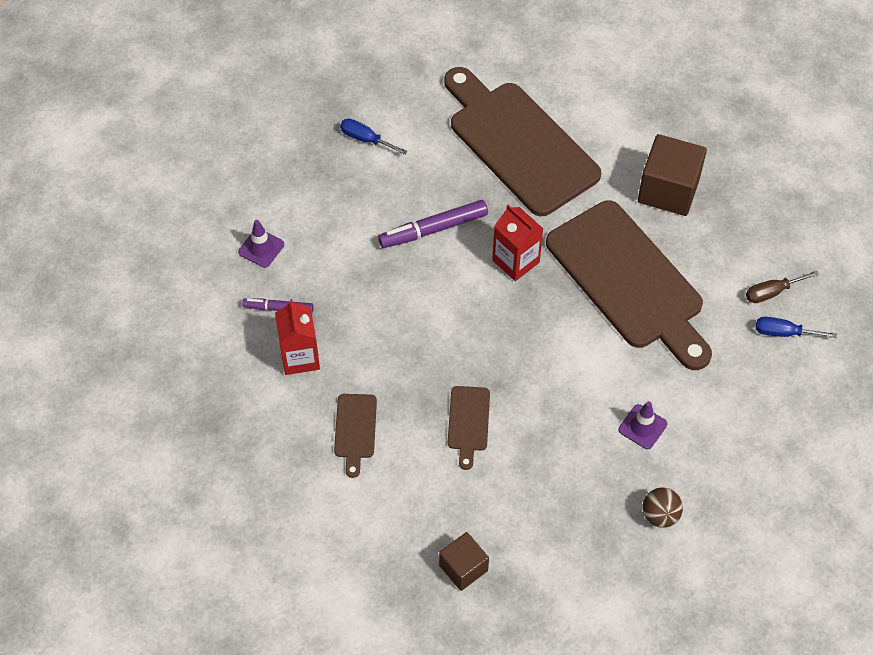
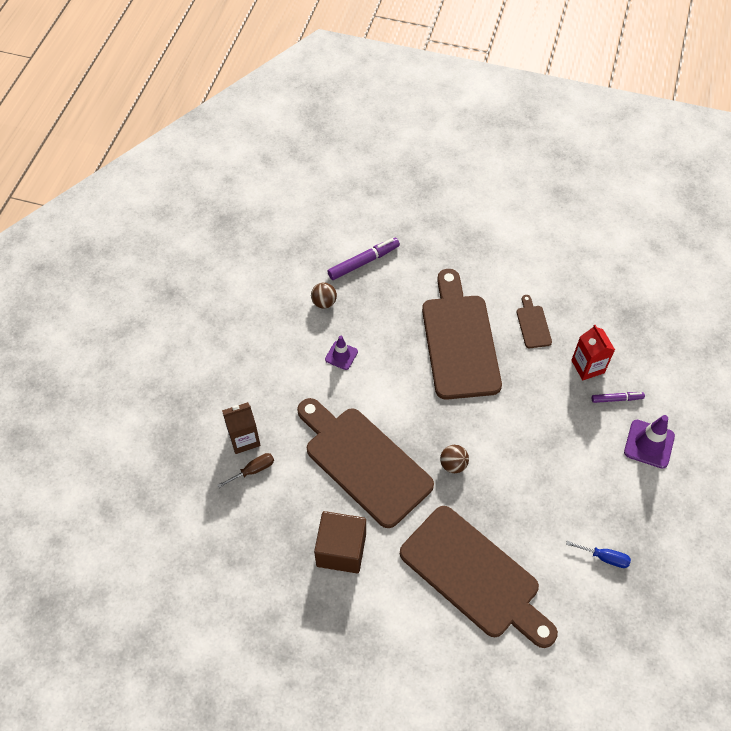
camera: 170 degrees right, 0 degrees up
(261, 248) = (649, 444): purple traffic cone -> purple traffic cone, size x1.57
(433, 229) = (523, 481): purple marker -> purple marker (363, 262)
(463, 568) = (441, 256): brown cube -> none
(468, 422) = (459, 340): brown cutting board -> brown cutting board, size x2.40
(516, 261) = (453, 464): red carton -> brown ball
(783, 333) = (244, 439): blue screwdriver -> brown carton

